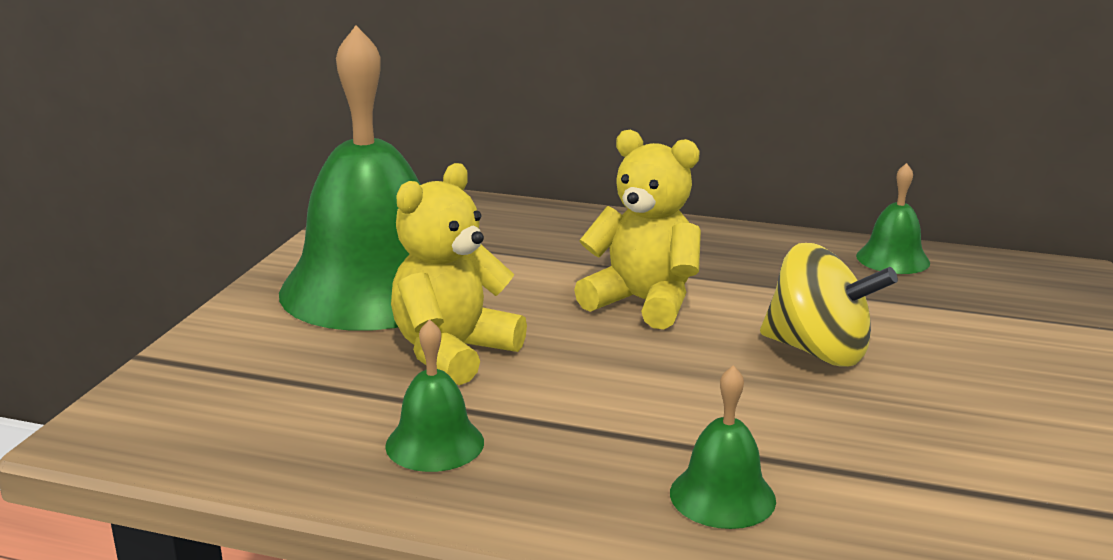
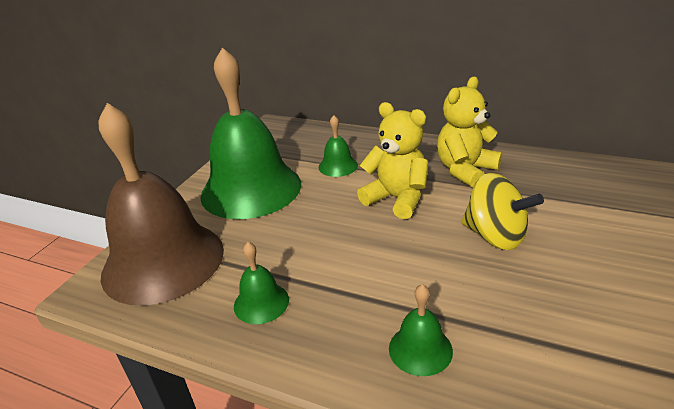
camera: 10 degrees right, 10 degrees up
(234, 390) = (163, 261): none -> brown bell
(453, 352) = (284, 235): yellow teddy bear -> yellow teddy bear (465, 170)
(892, 259) = (550, 165): green bell -> green bell (338, 166)

